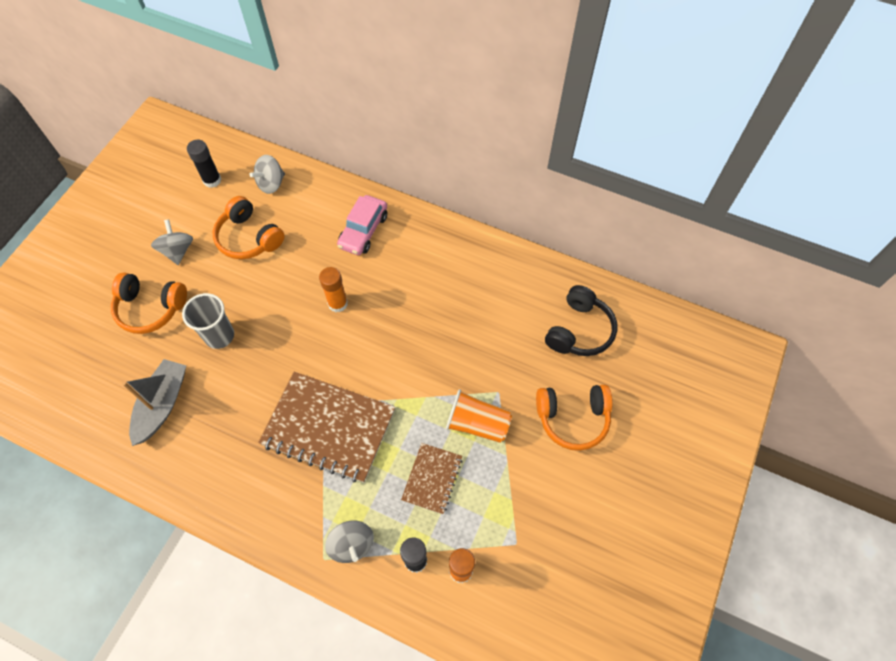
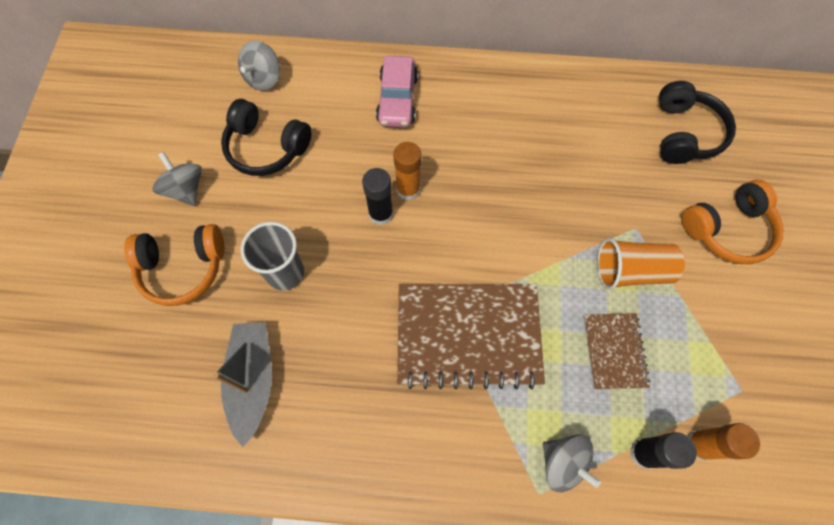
camera: 20 degrees left, 5 degrees up
(212, 180) = (190, 95): black glue stick -> black glue stick (381, 214)
(249, 237) = (266, 147): orange headphones -> black headphones

